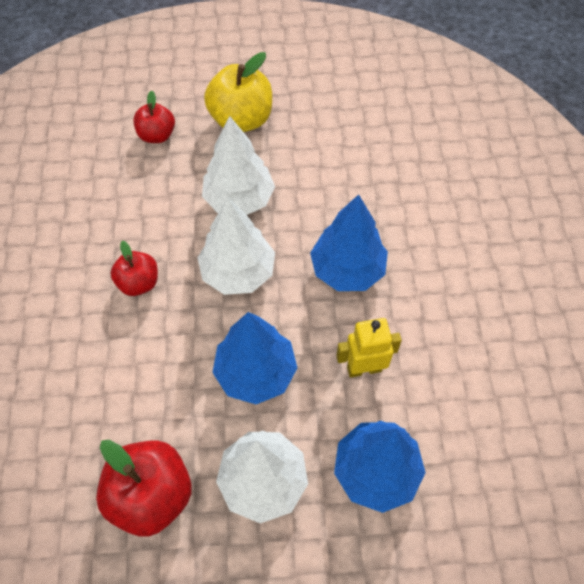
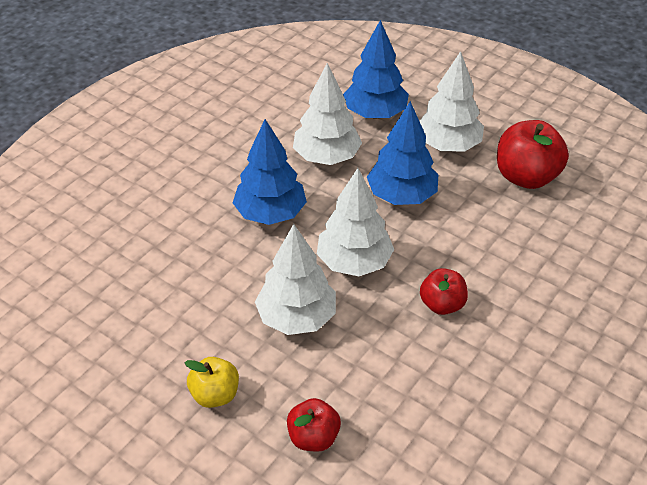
camera: 140 degrees left, 15 degrees down
(241, 119) = (215, 394): yellow apple -> yellow apple, size x0.60
(364, 368) = (327, 157): yellow robot -> white tree

